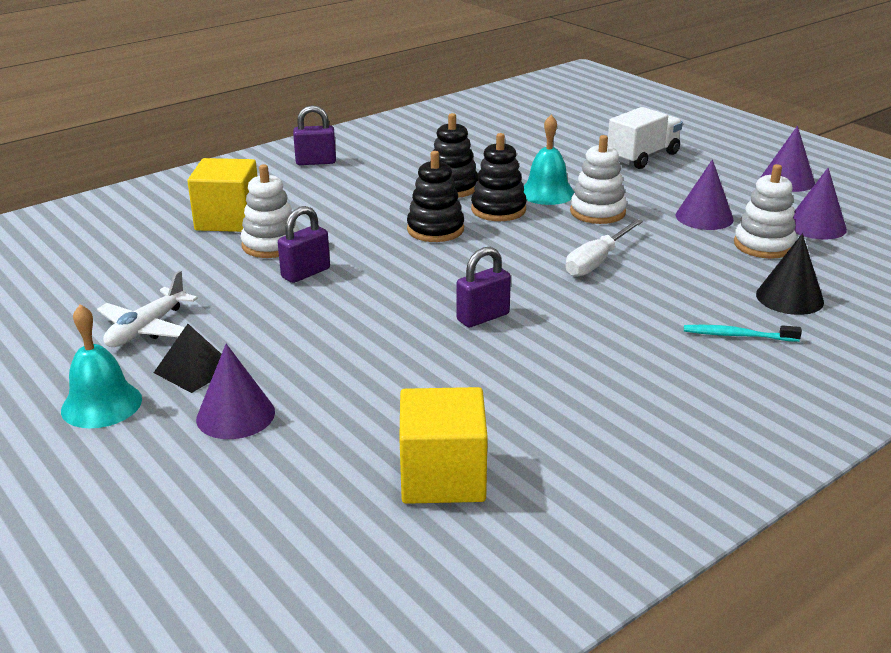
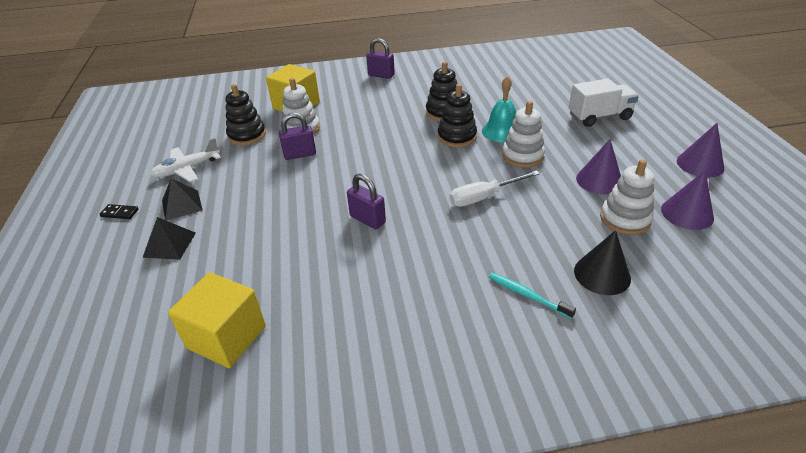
camera: 30 degrees right, 10 degrees up
(101, 404) = (120, 213): turquoise bell -> black domino
(235, 415) = (169, 244): purple cone -> black pyramid
(435, 229) = (403, 142): black stacking toy -> black stacking toy (247, 135)
(483, 317) = (367, 219): purple padlock -> purple padlock turned 45 degrees clockwise

